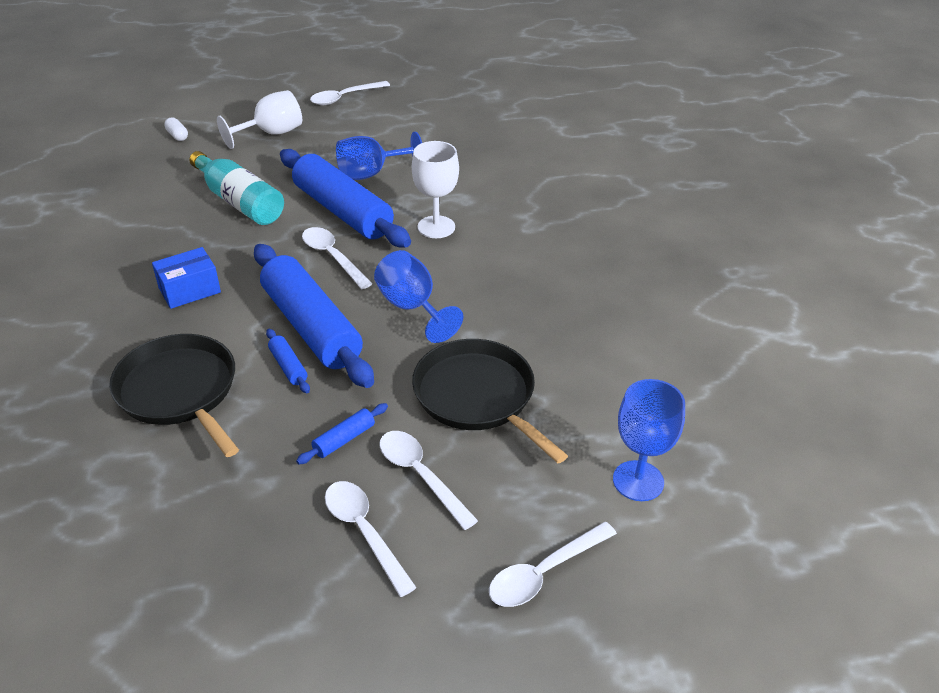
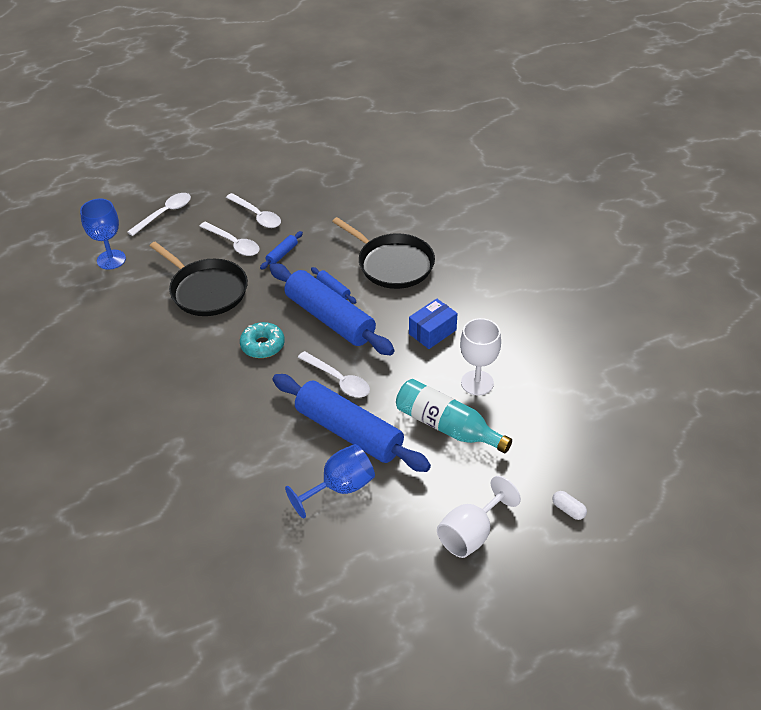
camera: 170 degrees right, 5 degrees up
(344, 98) = (419, 626): white spoon -> none
(412, 307) = (262, 345): blue goblet -> turquoise donut
(436, 227) = (260, 428): white goblet -> white goblet (477, 383)

